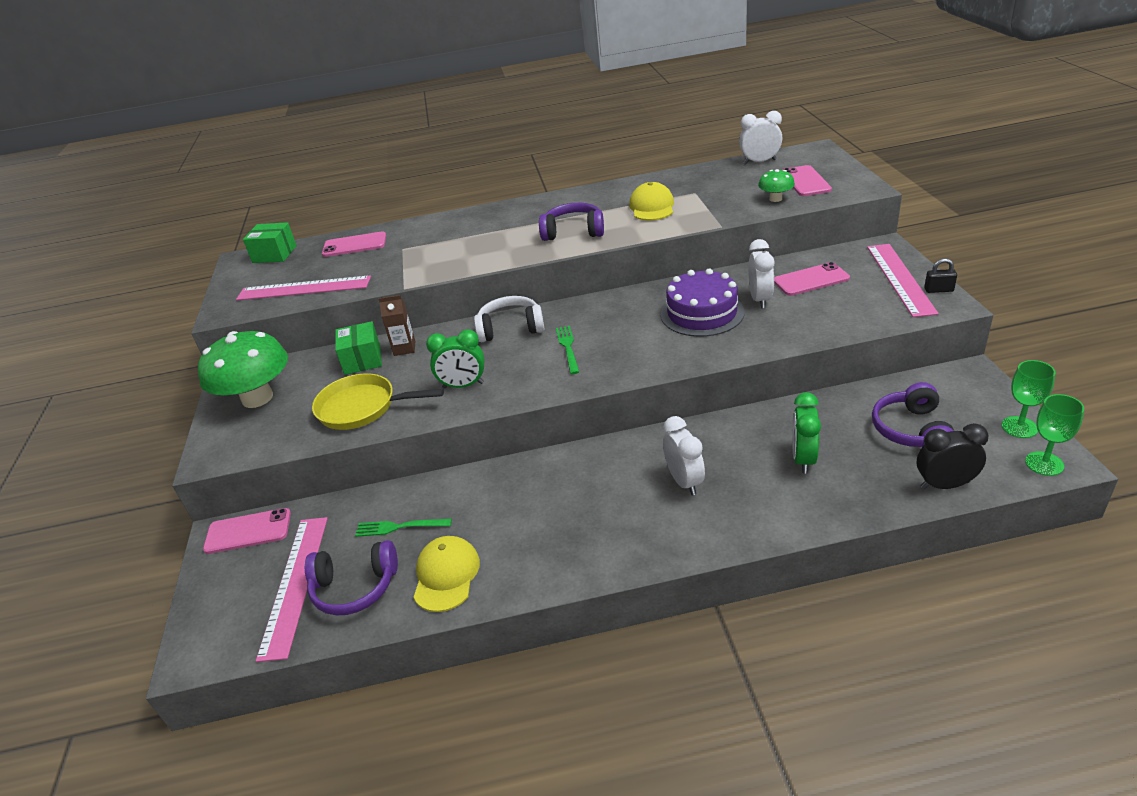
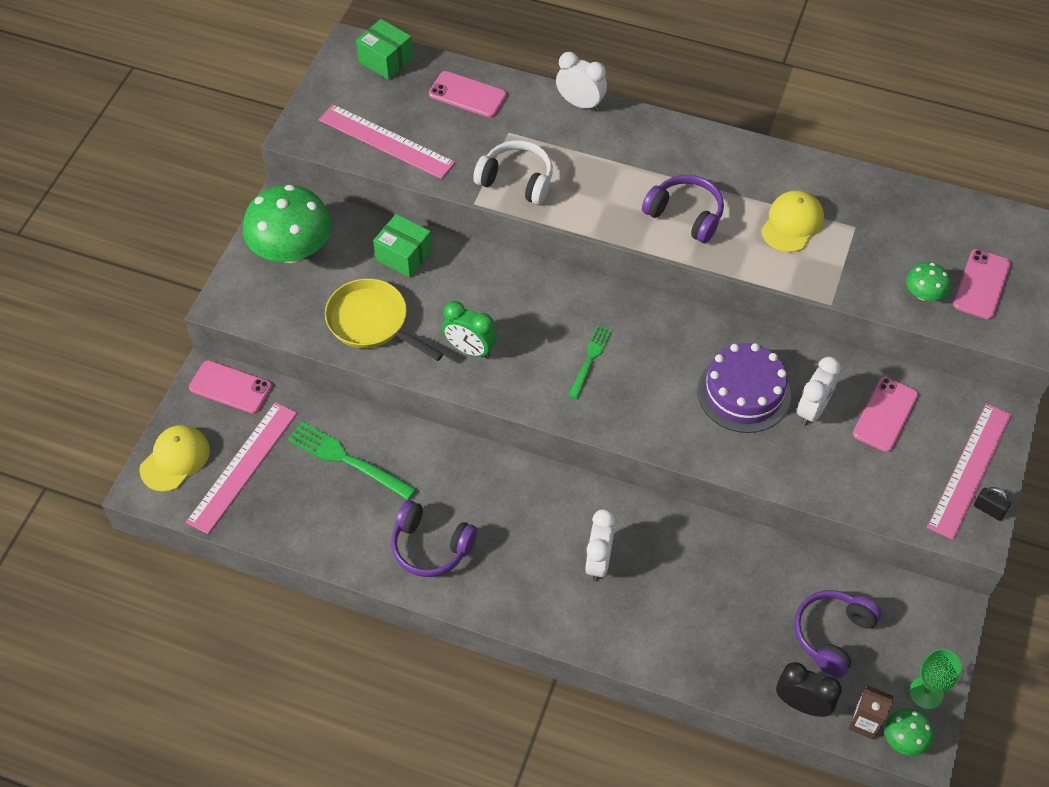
camera: 25 degrees right, 20 degrees up
(355, 587) = (284, 499): purple headphones -> purple headphones (430, 547)
(362, 360) = (404, 255): green box -> green box turned 75 degrees counterclockwise
(399, 527) = (346, 460): green fork -> green fork, size x1.56
(404, 348) = (448, 263): brown carton -> brown carton (864, 723)
(446, 575) = (356, 532): yellow cap -> yellow cap (175, 459)
(510, 328) = (558, 297): white headphones -> white headphones (517, 180)
(759, 162) = (970, 215): white clock -> white clock (580, 103)
(803, 459) = (713, 603): green clock -> none
(811, 280) = (885, 414): pink phone -> pink phone turned 75 degrees counterclockwise
(1044, 463) = (904, 739): green goblet -> green mushroom

